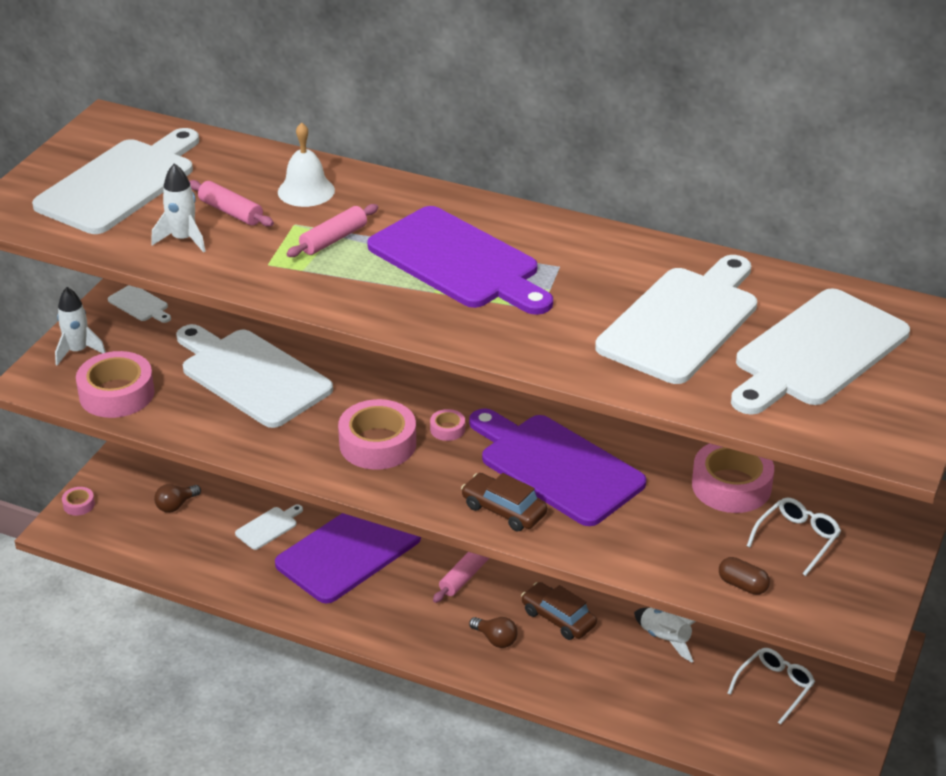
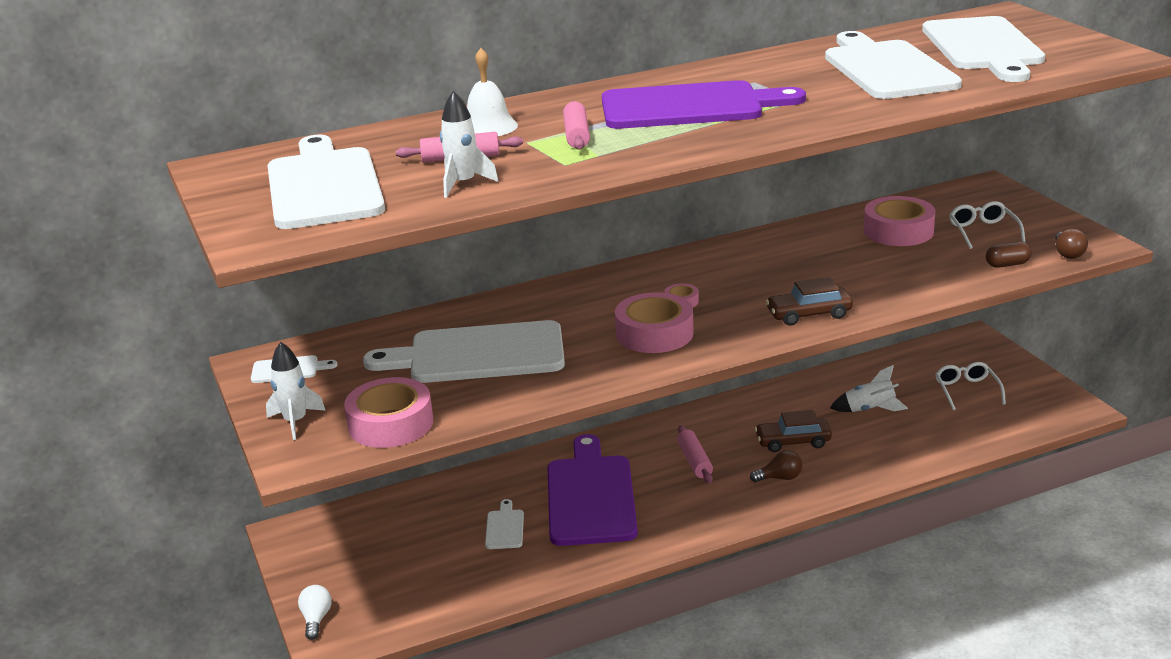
camera: 45 degrees left, 10 degrees down
(79, 505) = (316, 619): pink tape -> white light bulb
(176, 505) = (404, 564): brown light bulb -> brown light bulb (1068, 254)
(556, 466) = (788, 279): purple cutting board -> none

